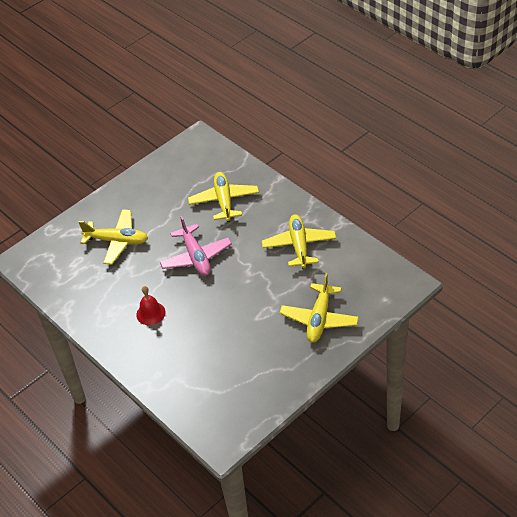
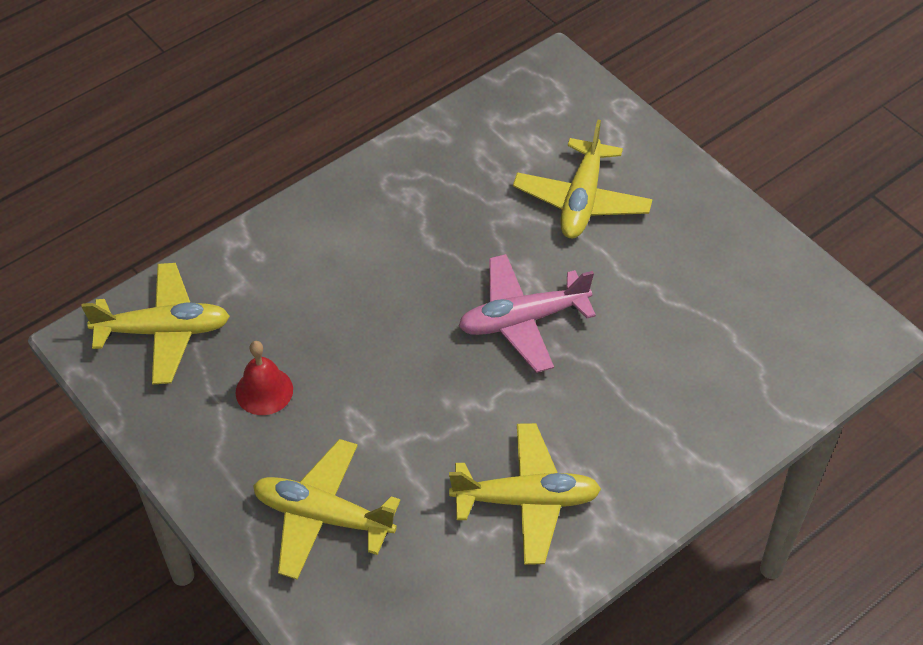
camera: 90 degrees right, 5 degrees up
(150, 313) = (395, 248): red bell -> red bell (264, 391)
(224, 201) = (672, 374): yellow plane -> yellow plane (163, 331)

